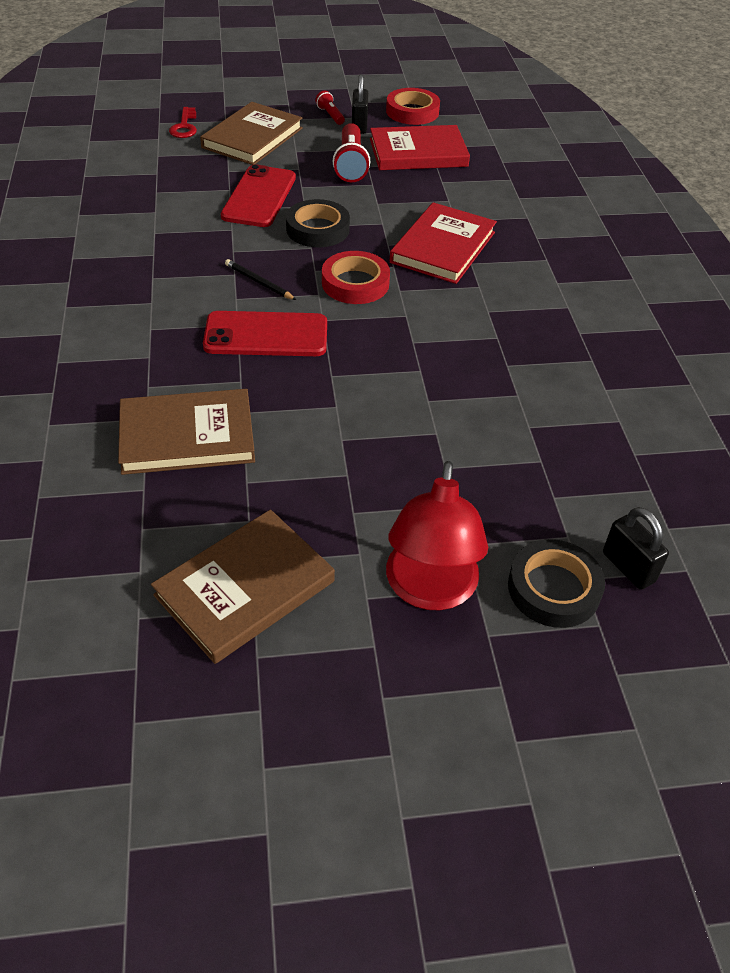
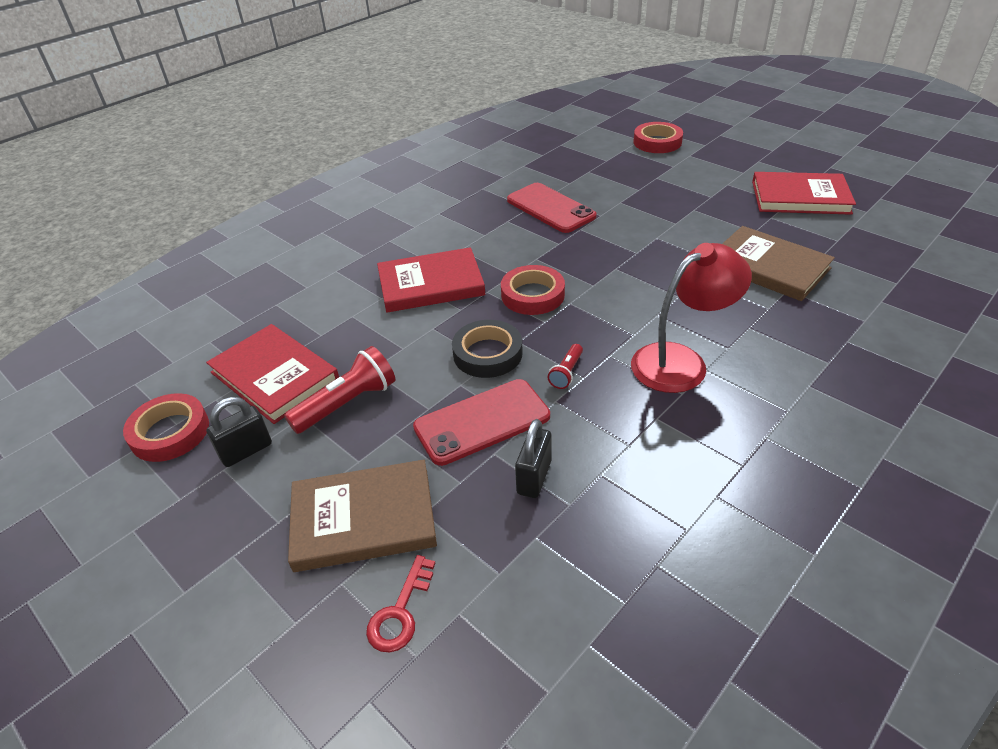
camera: 125 degrees left, 5 degrees down
(184, 126) = (400, 612): red key -> red key turned 150 degrees clockwise
(245, 588) = (800, 197): brown book -> red book
(259, 282) = (599, 336): black pencil -> none
(266, 335) = (646, 296): red phone -> red phone (550, 208)
(330, 115) = (237, 492): red flashlight -> red flashlight (566, 373)
(430, 590) = (711, 162): red lamp -> red lamp (681, 361)
(553, 588) = (657, 142): black tape -> red tape
(628, 567) = (616, 134): black padlock -> black padlock (534, 477)

